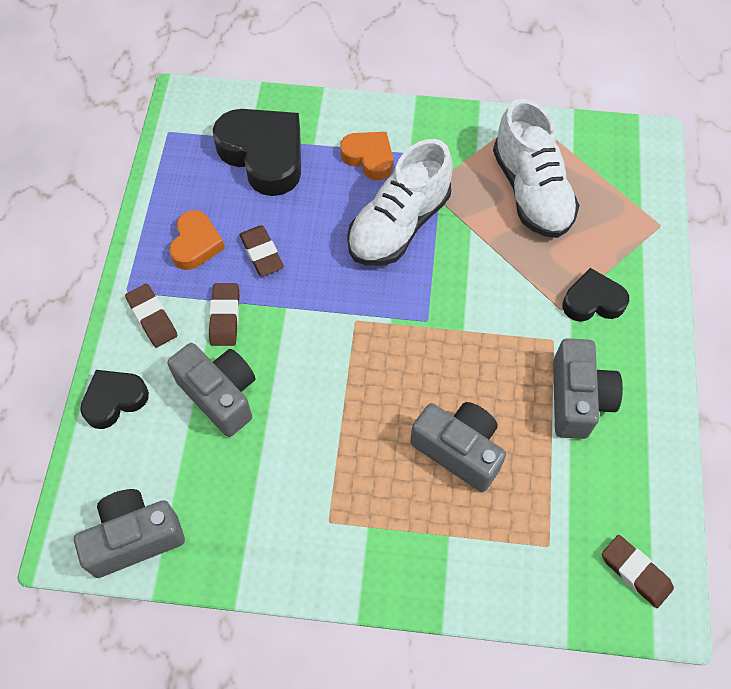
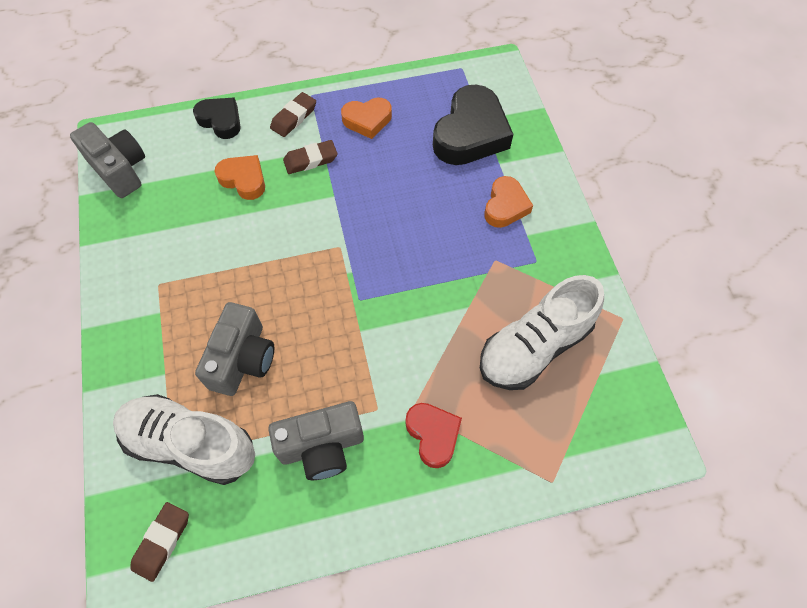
camera: 70 degrees right, 0 degrees up
(220, 395) = (244, 180): grey camera -> orange heart
(262, 253) = (376, 163): brown eraser -> none
(399, 225) = (446, 249): white shoe -> white shoe (190, 444)
(592, 301) = (433, 435): black heart -> red heart

